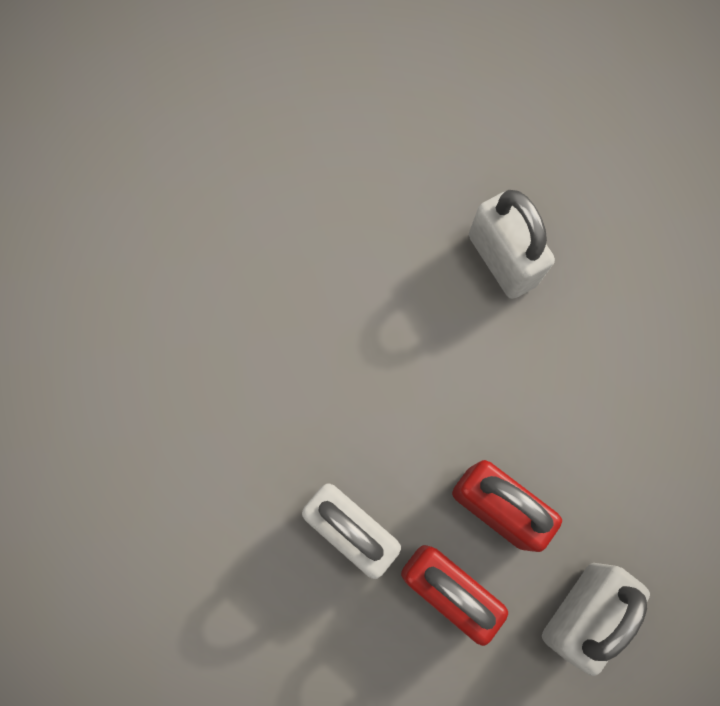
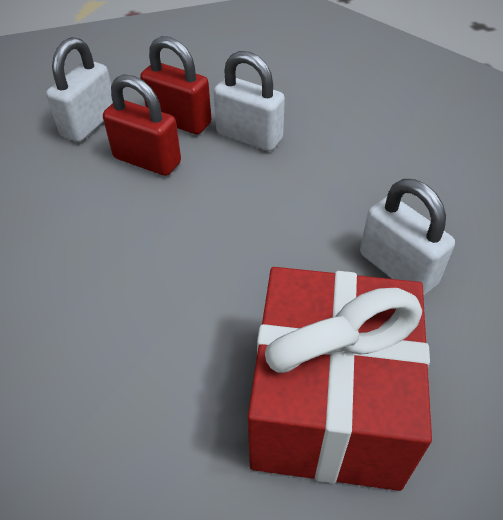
camera: 170 degrees right, 25 degrees down
(353, 159) = (329, 404): none -> red gift
(502, 260) = (147, 325): white padlock -> white padlock (397, 268)

